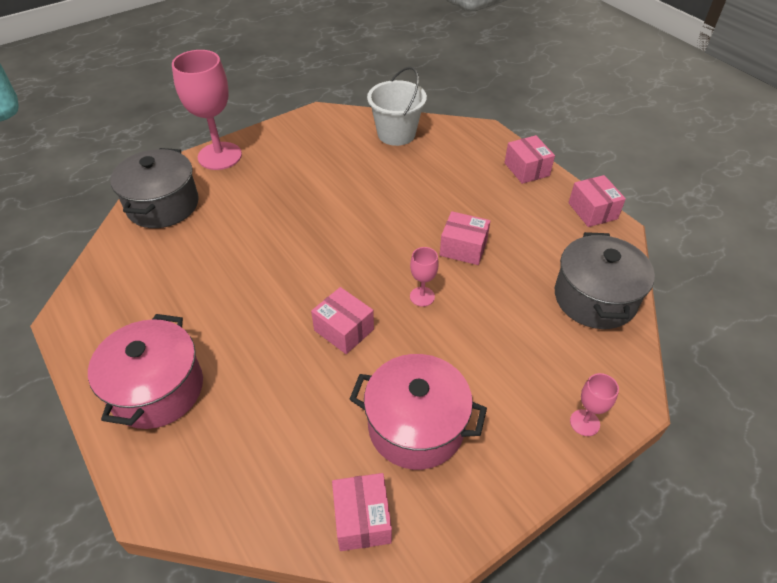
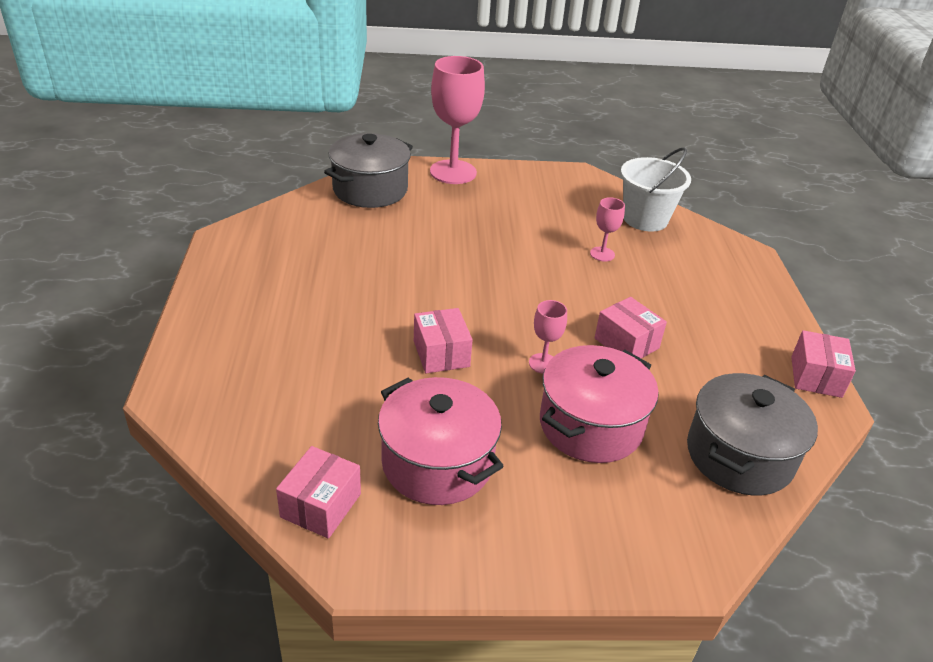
camera: 30 degrees right, 10 degrees down
(157, 389) = (244, 319): pink pot -> pink pot (590, 425)
(526, 169) = (768, 306): pink box -> none
(584, 422) = (617, 556): pink goblet -> pink goblet (602, 254)

